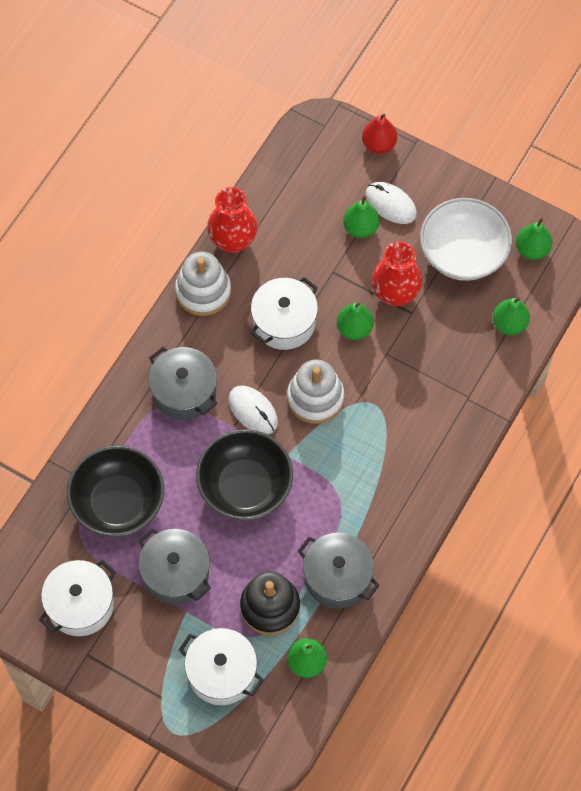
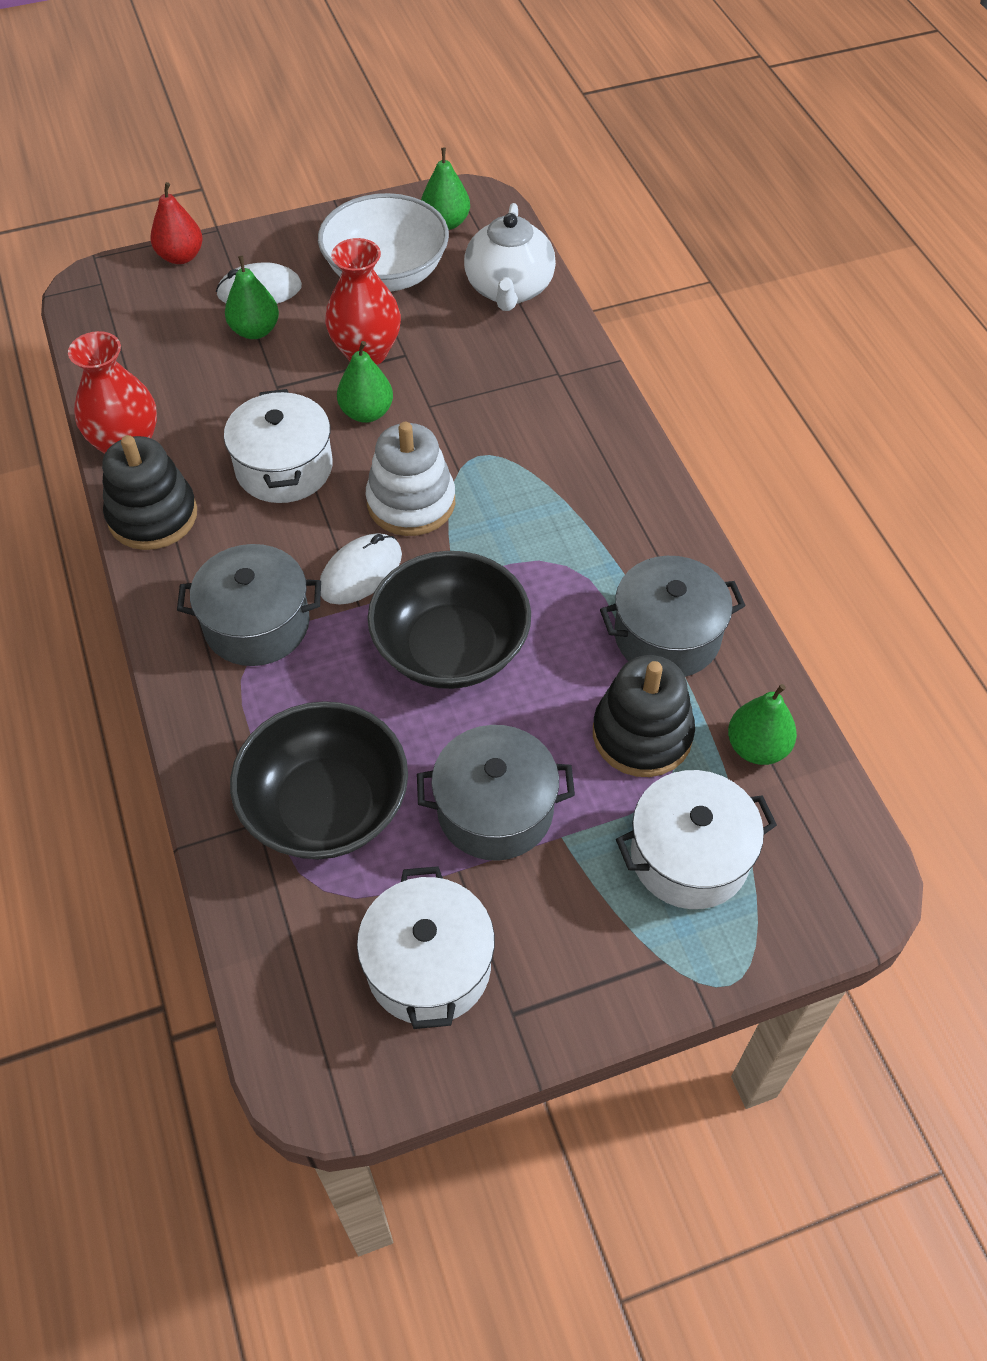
camera: 50 degrees left, 10 degrees down
(203, 291) = (152, 516): white stacking toy -> black stacking toy
(253, 411) = (360, 572): white mouse -> white mouse turned 45 degrees counterclockwise
(509, 324) = (509, 290): green pear -> white teapot

